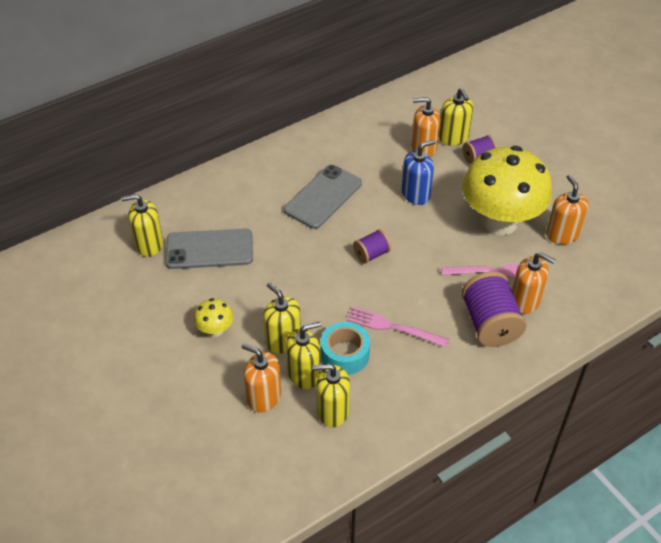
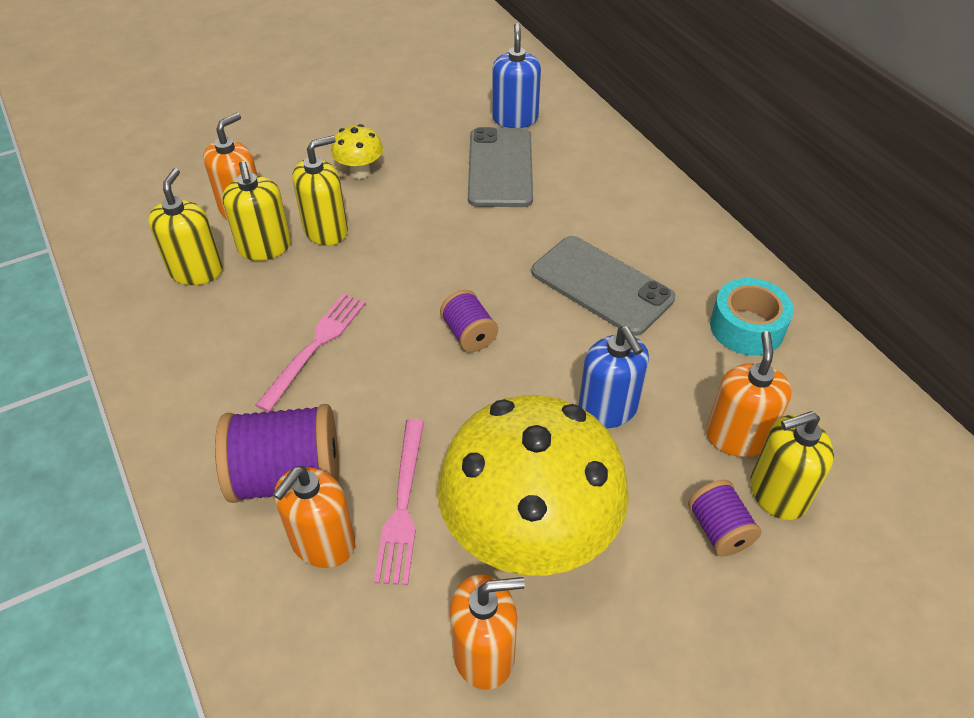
camera: 95 degrees right, 0 degrees up
(149, 244) = (515, 118): yellow soap dispenser -> blue soap dispenser
(345, 354) = (283, 289): turquoise tape -> turquoise tape (747, 327)

